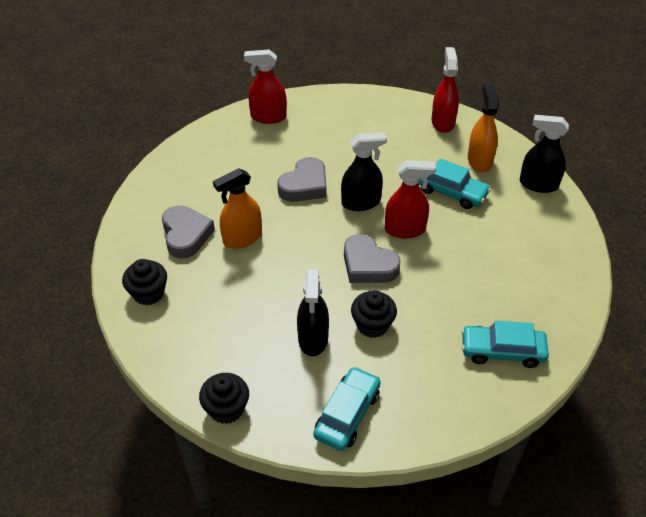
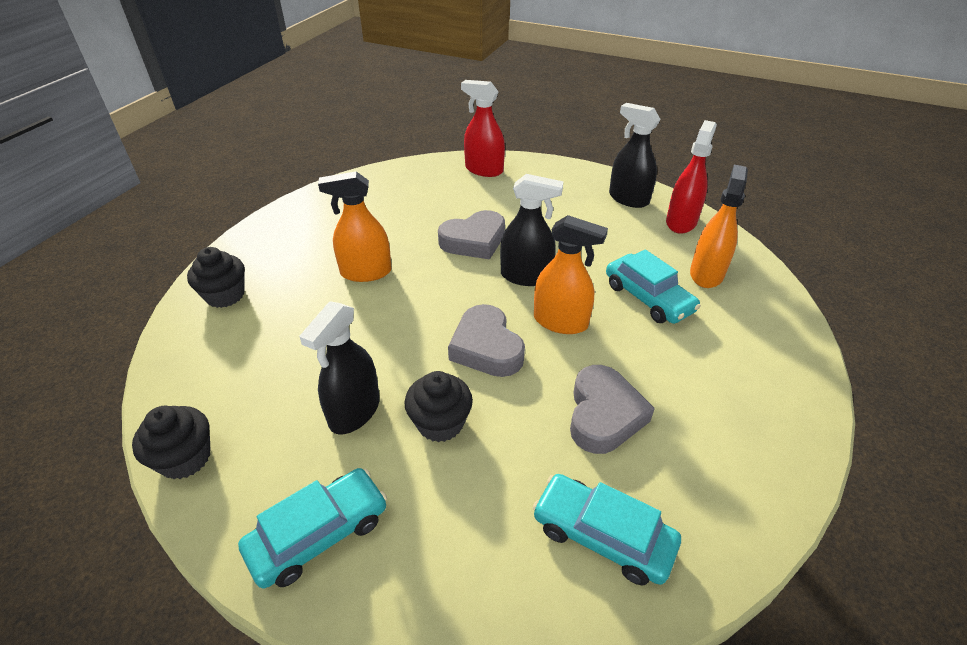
camera: 25 degrees right, 5 degrees down
(186, 235) = (312, 251): grey heart -> grey heart (604, 415)
(405, 229) = (560, 322): red spray bottle -> orange spray bottle
(538, 184) = (777, 324): black spray bottle -> black spray bottle (628, 199)

